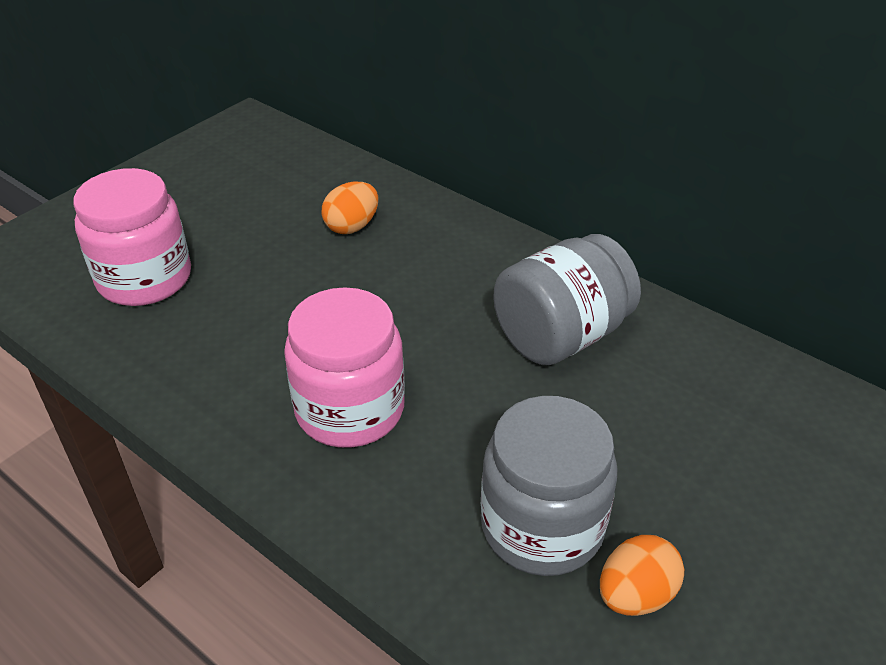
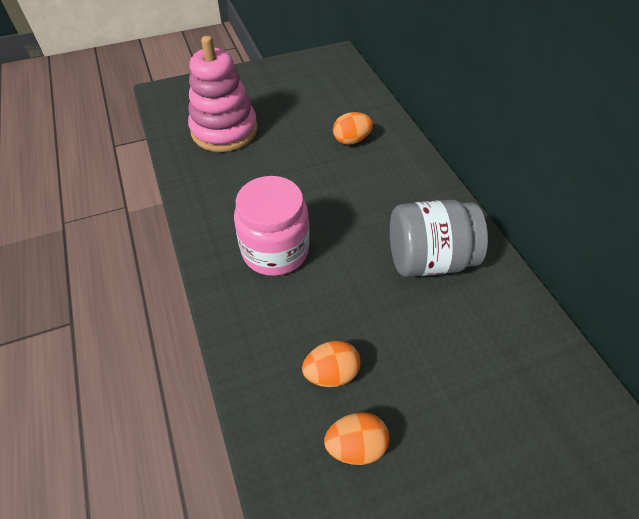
camera: 30 degrees right, 10 degrees up
(145, 278) = (224, 130): pink jar -> pink stacking toy
(542, 526) = (331, 373): grey jar -> orange egg

